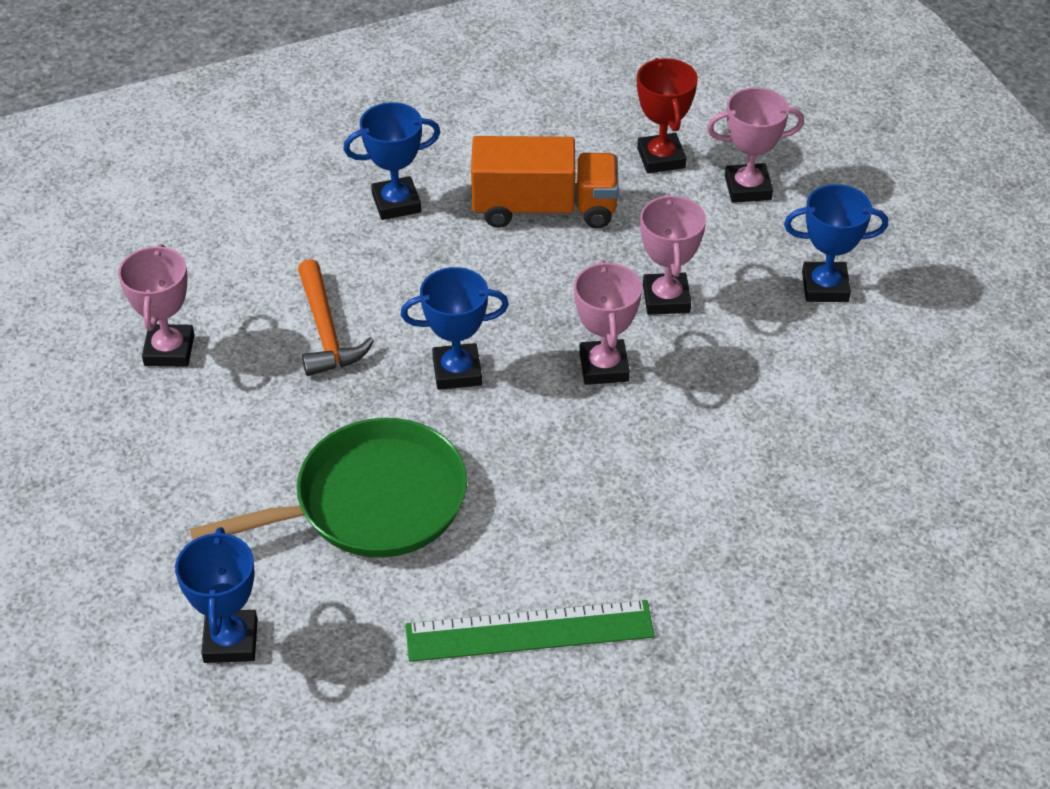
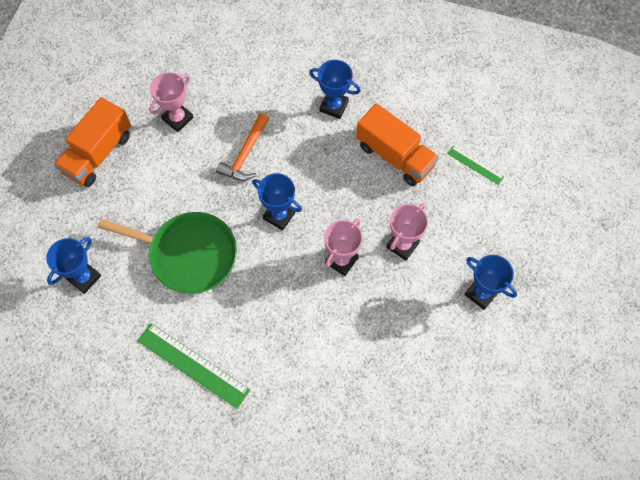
camera: 40 degrees right, 20 degrees up
(81, 469) = (98, 153): none -> orange truck
(661, 158) = (475, 165): red trophy -> green ruler
(748, 188) = (499, 211): pink trophy -> none

